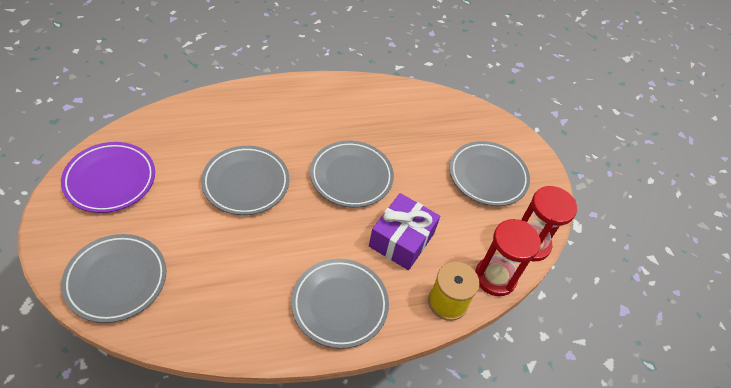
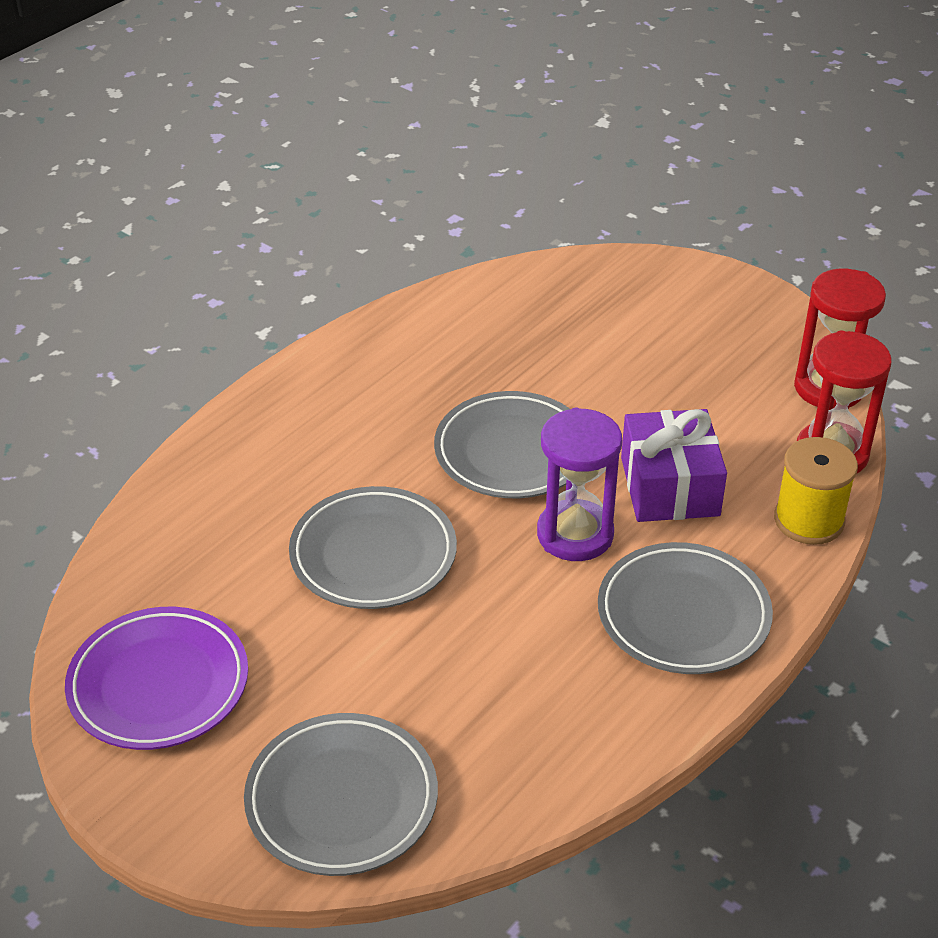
camera: 30 degrees left, 10 degrees down
(335, 233) = (575, 534): none -> purple hourglass
(488, 176) = (688, 339): grey plate -> none

